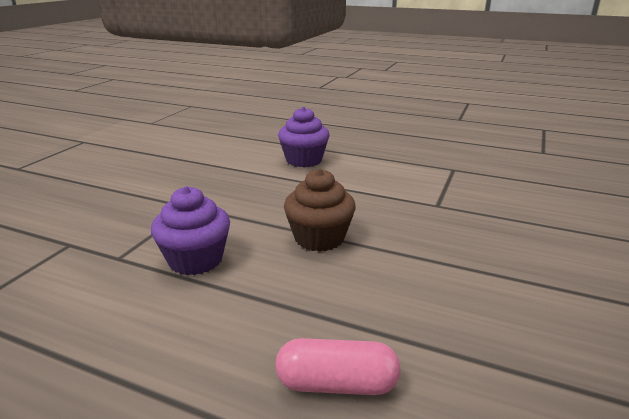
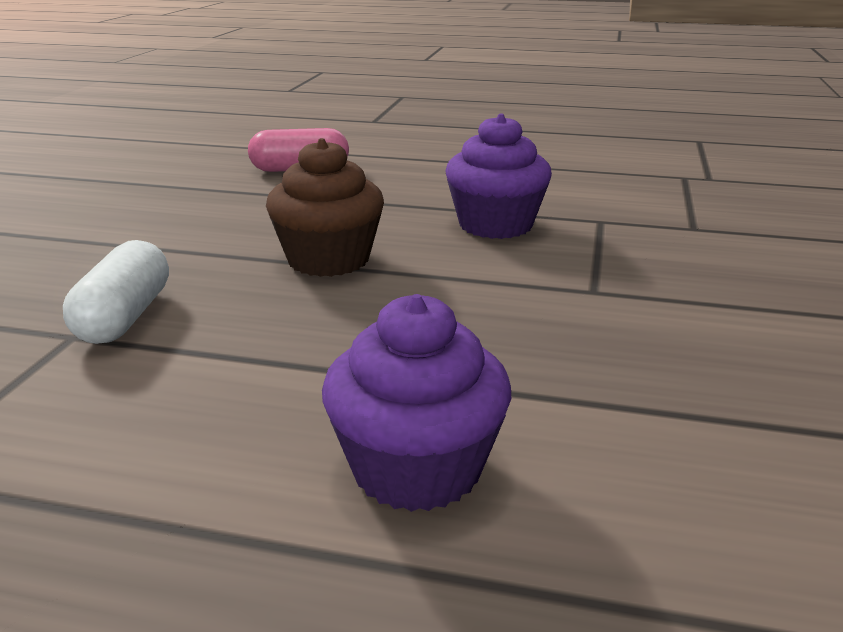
camera: 170 degrees right, 0 degrees up
(419, 211) = (124, 317): none -> white capsule

